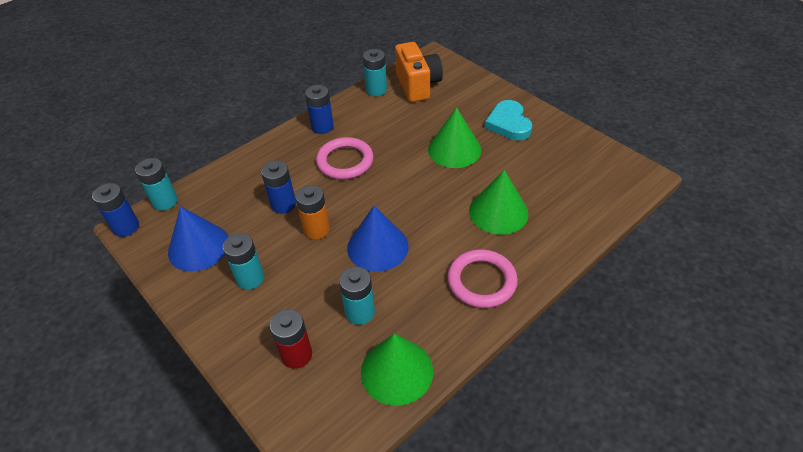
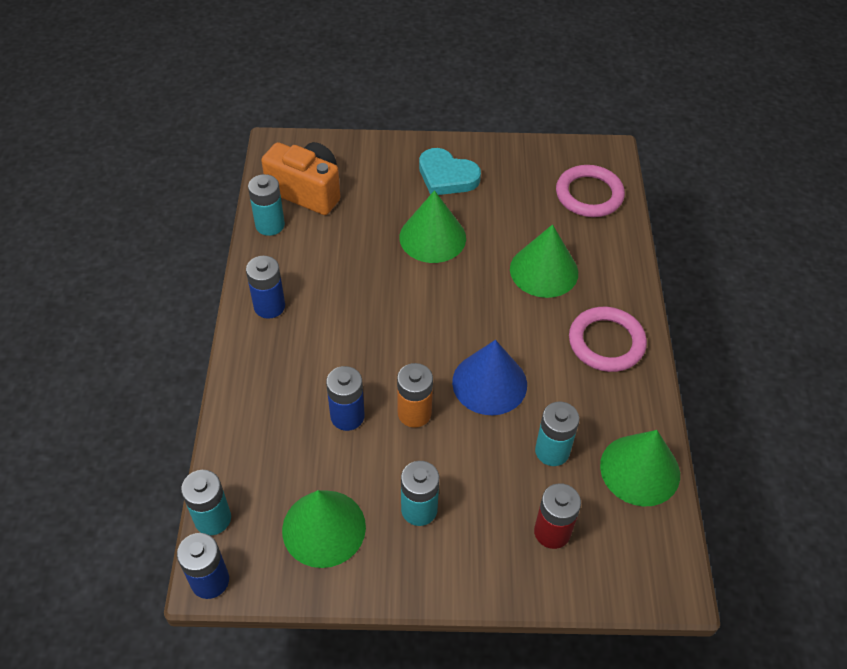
camera: 50 degrees left, 5 degrees up
(199, 247) = (324, 528): blue cone -> green cone
(345, 161) = (346, 325): pink ring -> pink ring (589, 195)

